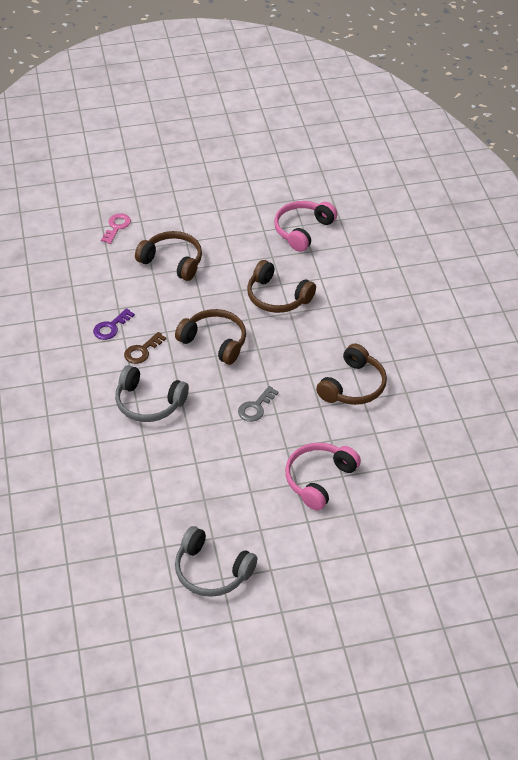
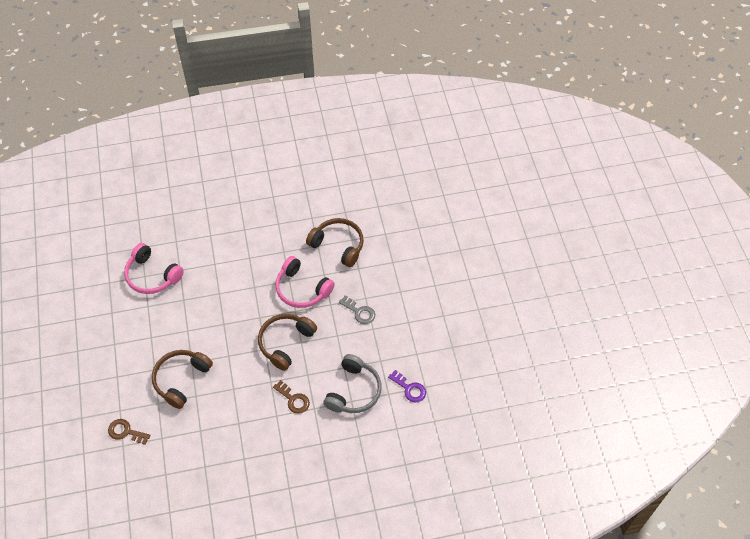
camera: 90 degrees left, 10 degrees up
(111, 327) = (263, 427): purple key -> purple key (409, 389)
(116, 227) = (125, 432): pink key -> brown key
(211, 571) = (517, 340): grey headphones -> none
(277, 297) = (235, 296): brown headphones -> none
(319, 479) = (430, 270): pink headphones -> pink headphones (302, 289)

